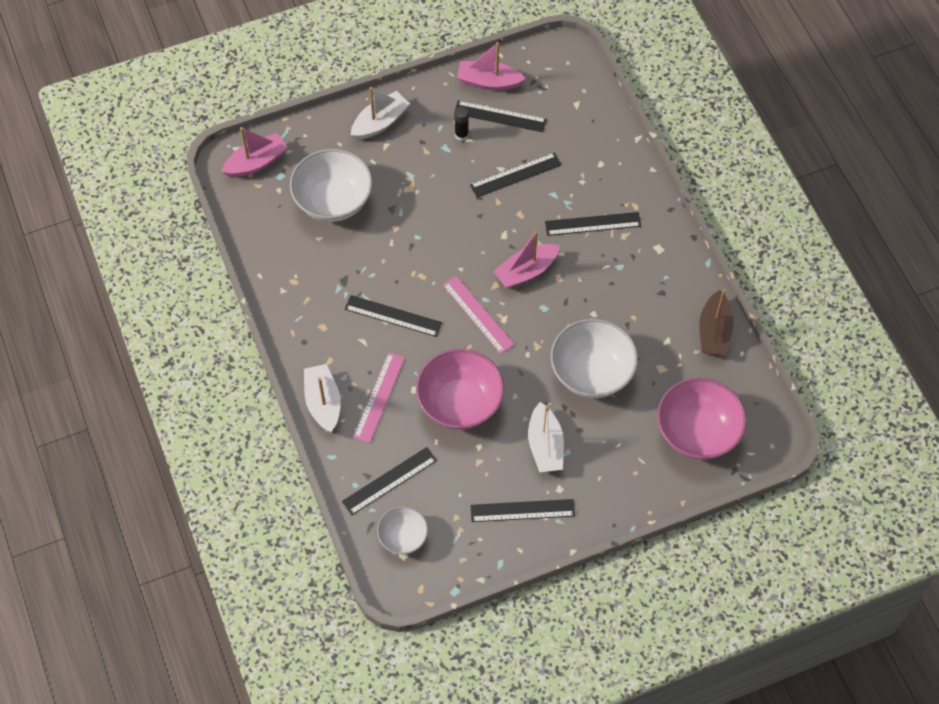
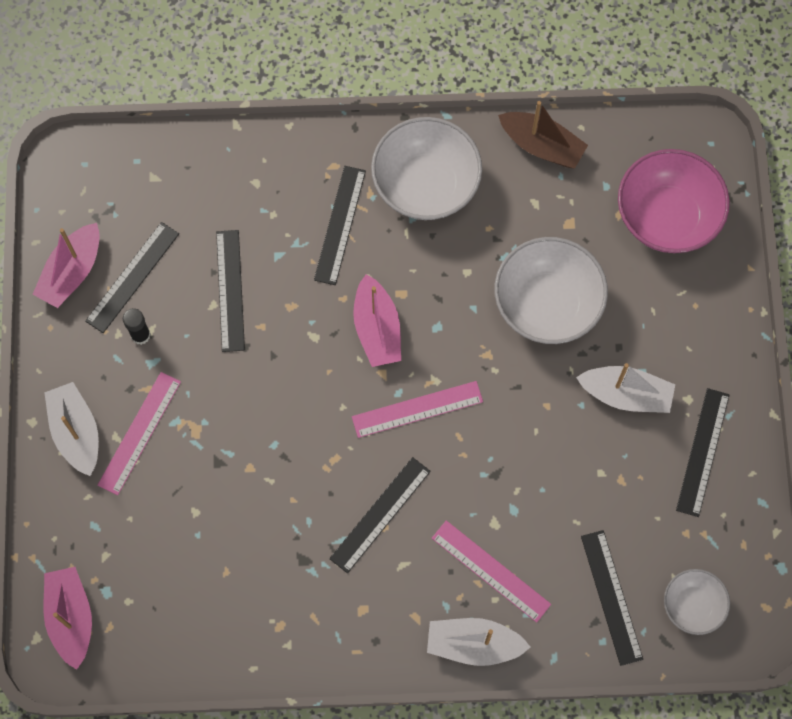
camera: 70 degrees left, 10 degrees up
(333, 201) = (175, 534): white bowl -> white bowl (426, 185)
(394, 157) = (139, 433): none -> pink ruler
(460, 403) = (534, 474): pink bowl -> none

